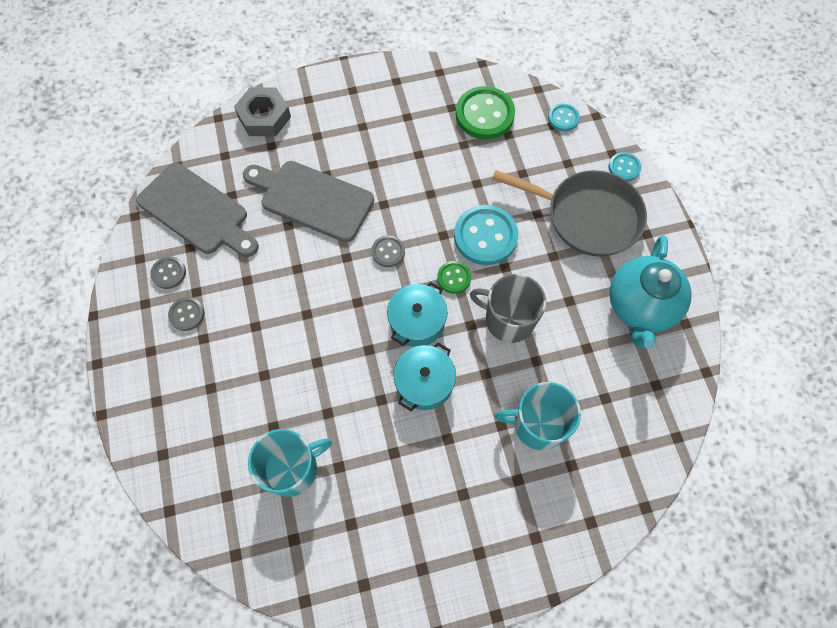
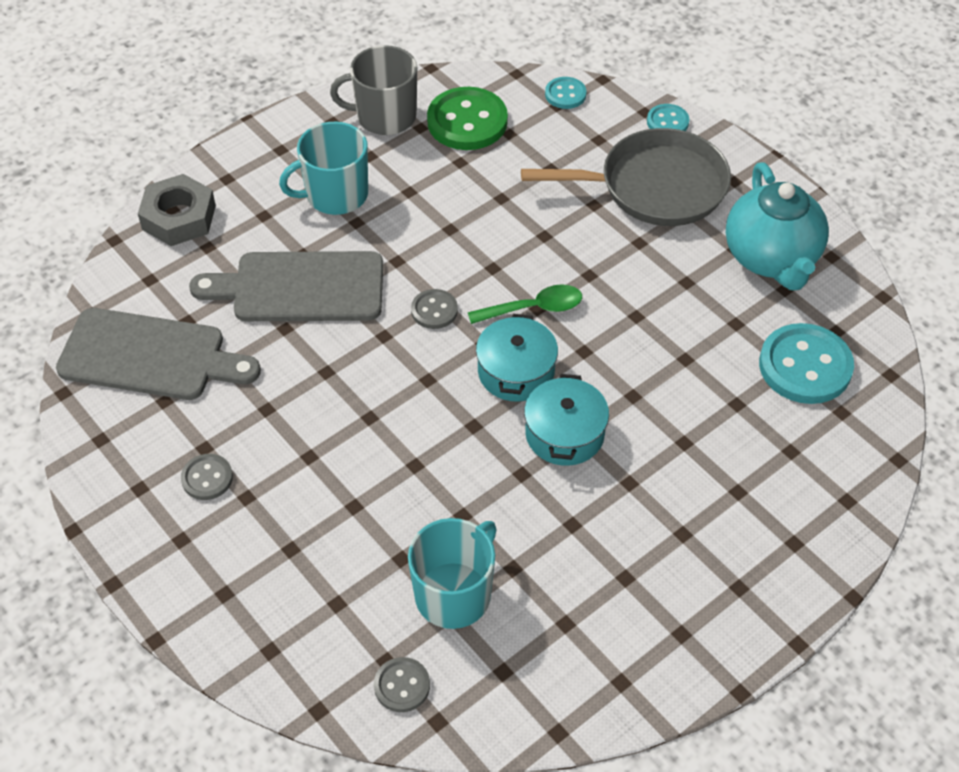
camera: 25 degrees left, 15 degrees down
(169, 273) = (153, 441): grey button -> grey button (402, 686)
(454, 278) = (534, 308): green button -> green spoon
(485, 236) = (546, 250): turquoise button -> turquoise button (805, 366)
(508, 319) = (626, 328): grey mug -> grey mug (384, 116)
(537, 424) = (726, 424): turquoise mug -> turquoise mug (335, 195)

